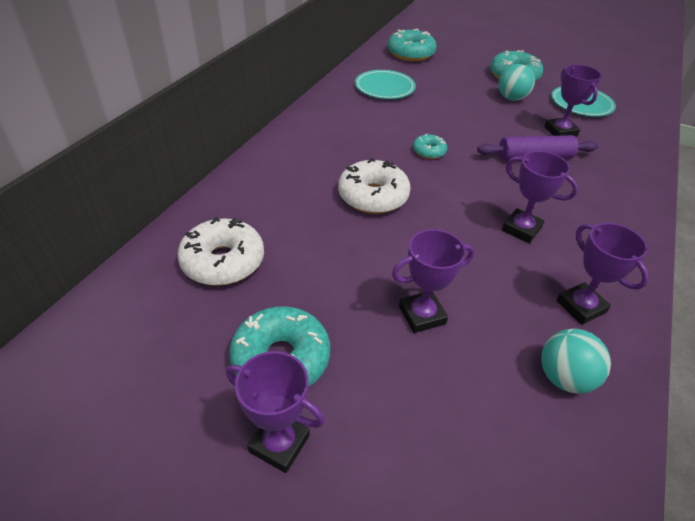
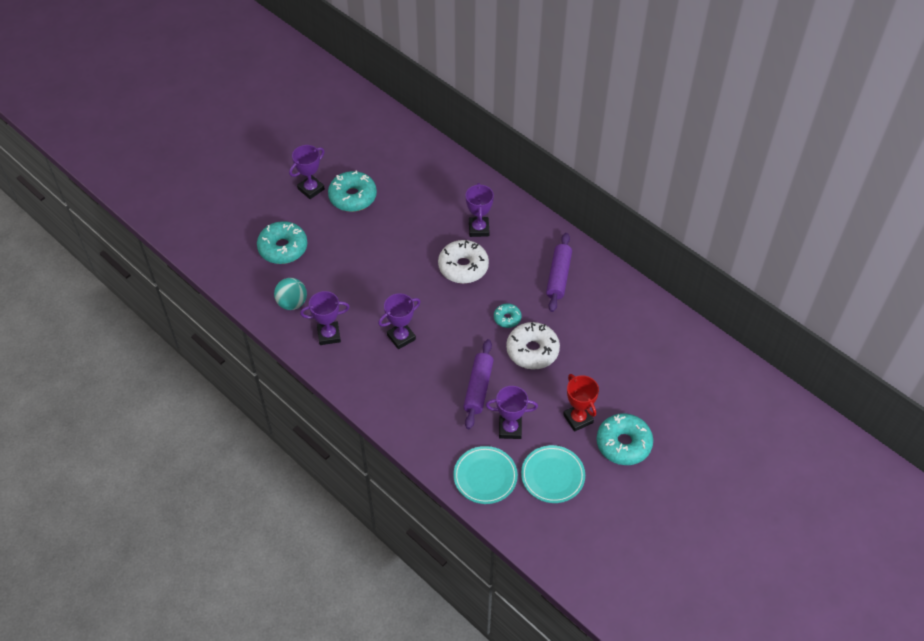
camera: 110 degrees right, 10 degrees up
(223, 261) = (428, 183): white donut -> white donut (532, 351)
(348, 126) = (558, 276): none -> purple rolling pin
(384, 88) = (620, 321): turquoise plate -> turquoise plate (485, 476)
(410, 53) = (693, 368): turquoise donut -> turquoise donut (283, 248)
(422, 315) = (354, 259): purple trophy -> purple trophy (478, 229)
(511, 98) = (578, 419): turquoise ball -> red trophy

